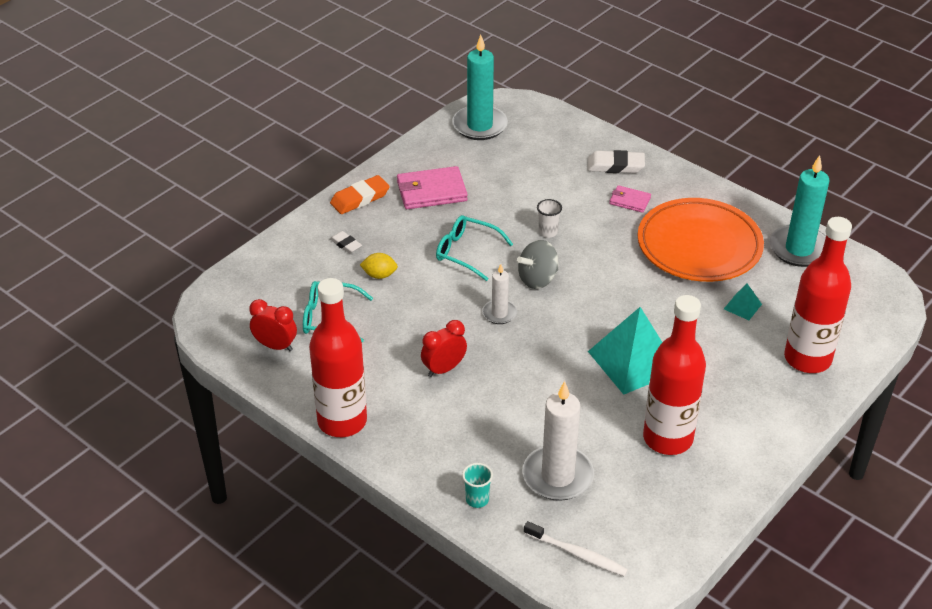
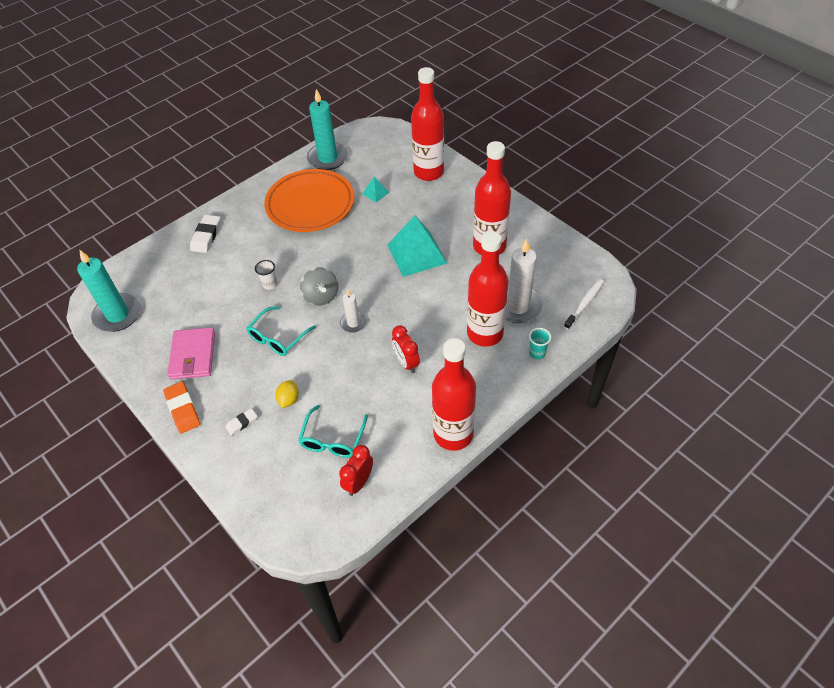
camera: 80 degrees left, 10 degrees up
(503, 442) = (485, 333): none -> red bottle
(629, 201) = (250, 233): pink wallet -> none

